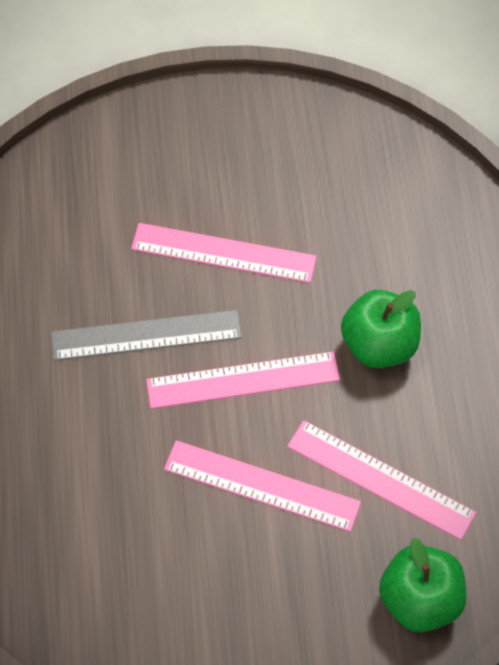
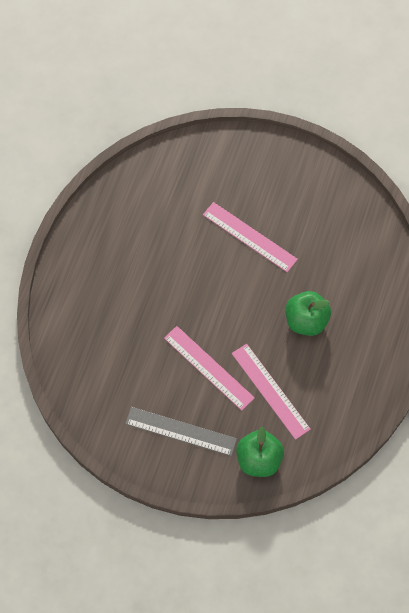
camera: 25 degrees right, 5 degrees up
(146, 335) = (188, 264): grey ruler -> grey ruler (181, 431)
(243, 380) = (226, 309): pink ruler -> none

